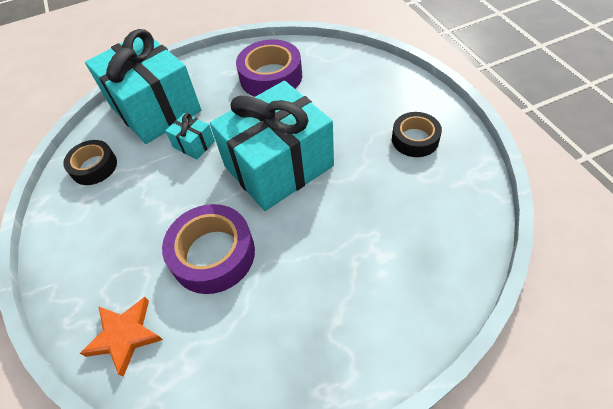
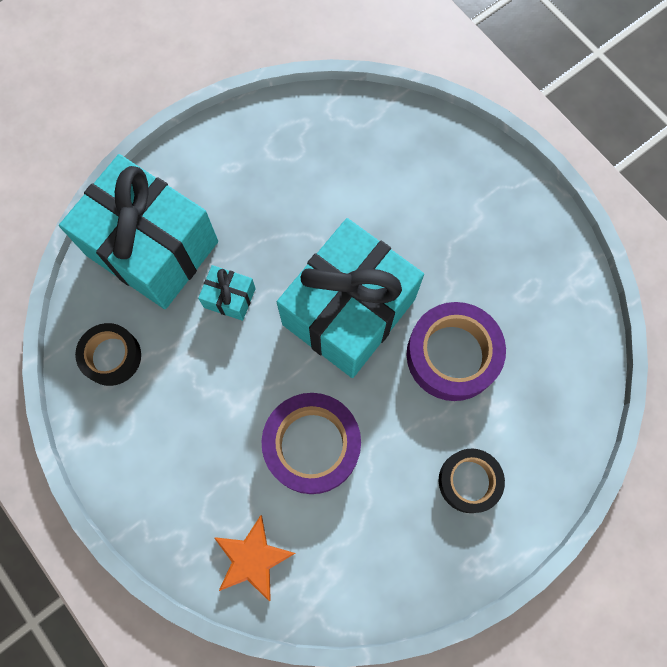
camera: 20 degrees left, 20 degrees up
(271, 77) = (293, 167): purple tape -> purple tape (452, 355)
(415, 139) = (501, 242): black tape -> black tape (469, 481)

